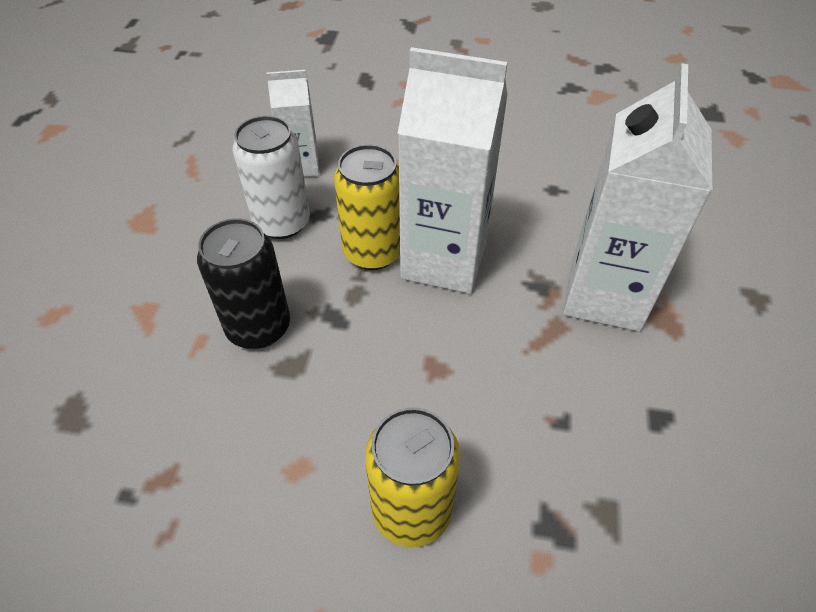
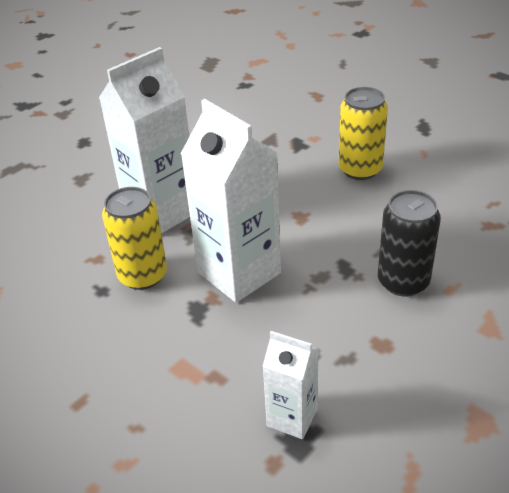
camera: 145 degrees left, 10 degrees down
(282, 222) = (345, 359): white can -> none
(373, 252) = (286, 300): yellow can -> yellow can (143, 275)

